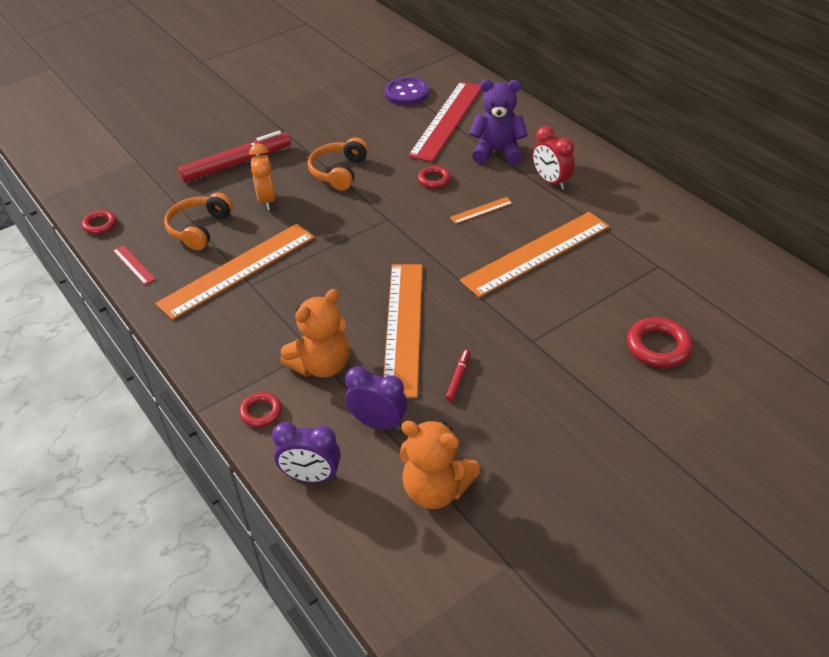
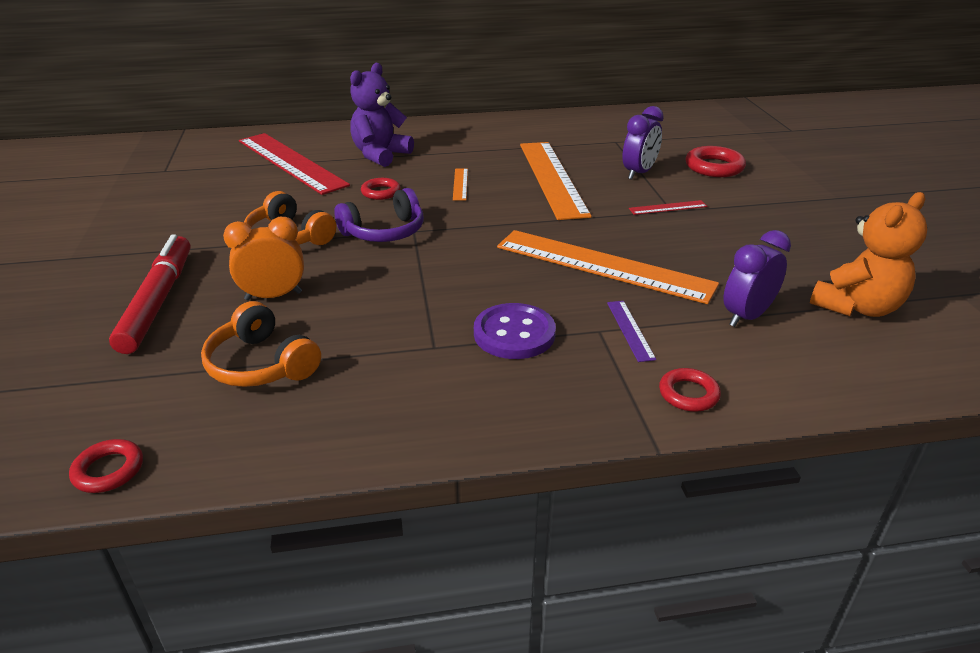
camera: 65 degrees left, 10 degrees down
(134, 264) = (267, 450): red ruler -> red ruler (668, 207)
(238, 270) = (392, 351): orange ruler -> none
(267, 200) = (273, 296): orange clock -> orange clock turned 150 degrees clockwise
(311, 476) = (816, 380): purple clock -> purple clock (639, 173)
(321, 365) = (630, 330): orange teddy bear -> purple ruler
(376, 207) = (384, 232): none -> purple headphones
(406, 93) = (207, 168): purple button -> purple button (514, 334)
(458, 378) = (701, 256): red marker -> none
(551, 181) = (457, 147): red clock -> none

